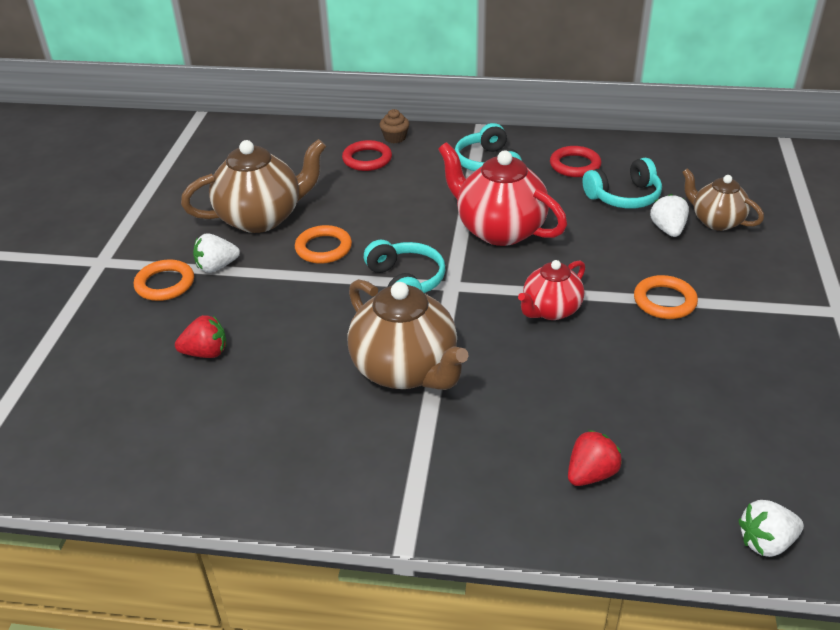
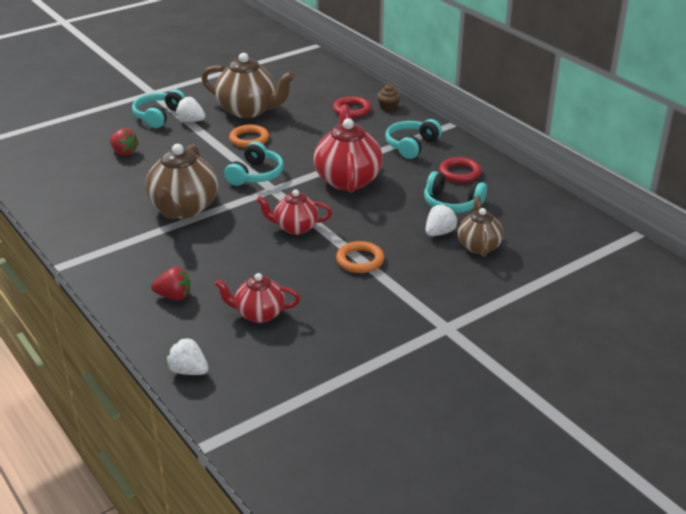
camera: 45 degrees right, 5 degrees down
(165, 284) = (158, 116): orange ring -> turquoise headphones
(697, 423) = (259, 314): none -> red teapot

